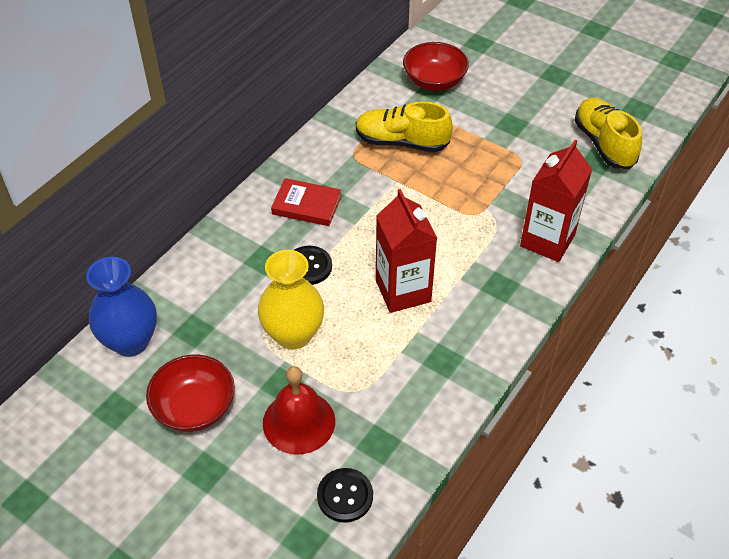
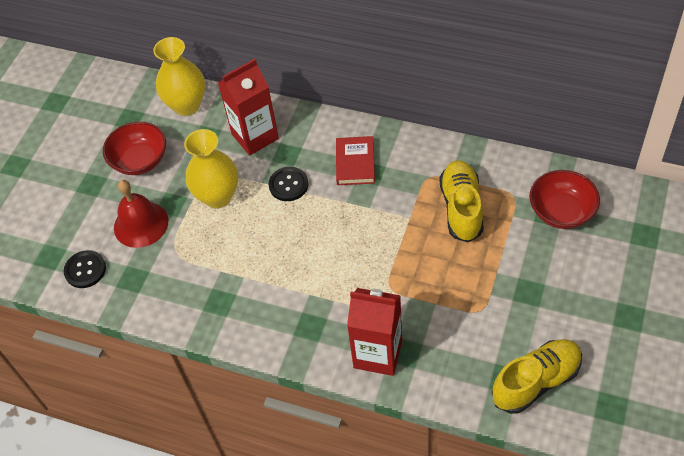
camera: 80 degrees right, 5 degrees up
(131, 342) = (187, 105): blue vase -> yellow vase
(403, 291) = (282, 256): red carton -> red carton (255, 136)

